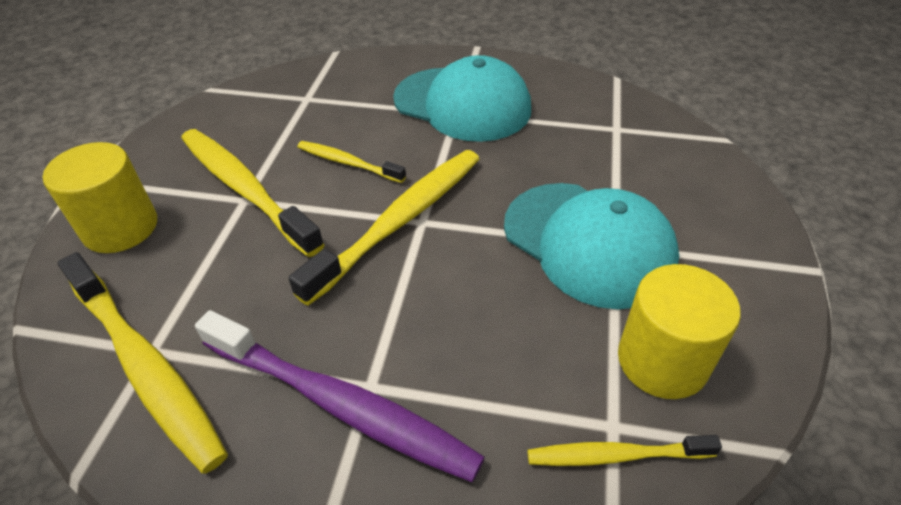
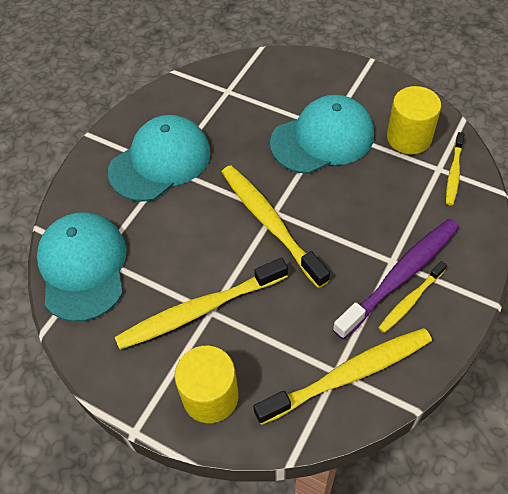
camera: 70 degrees left, 10 degrees up
(291, 91) = (83, 267): none -> turquoise cap
(348, 163) = (197, 242): yellow toothbrush -> yellow toothbrush (410, 301)

